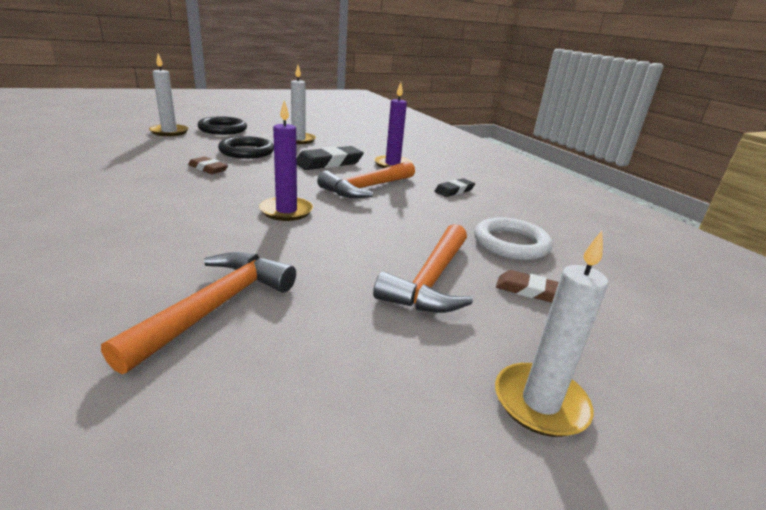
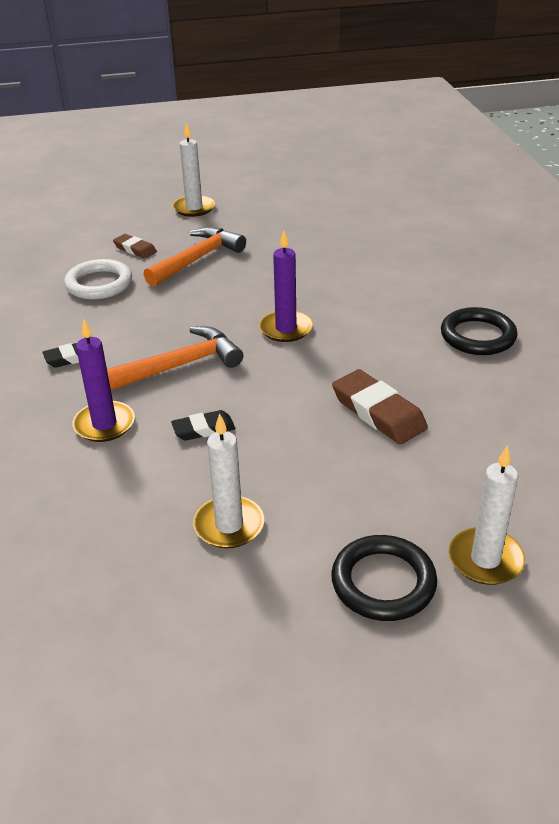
camera: 160 degrees left, 10 degrees up
(208, 168) = (378, 412): brown eraser -> brown eraser, size x1.69
(216, 306) = (340, 252): orange hammer -> none
(246, 151) = (328, 468): black ring -> black ring (478, 336)
(329, 163) = (203, 429): black eraser -> black eraser, size x0.59

